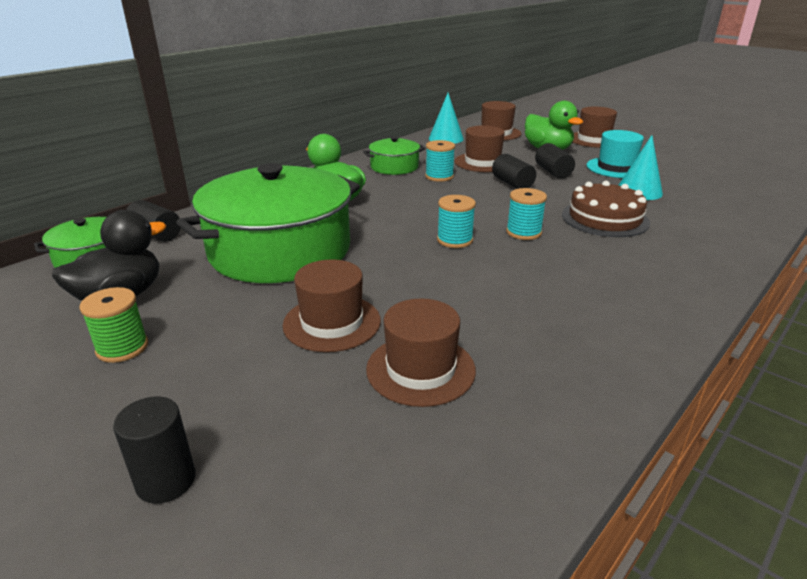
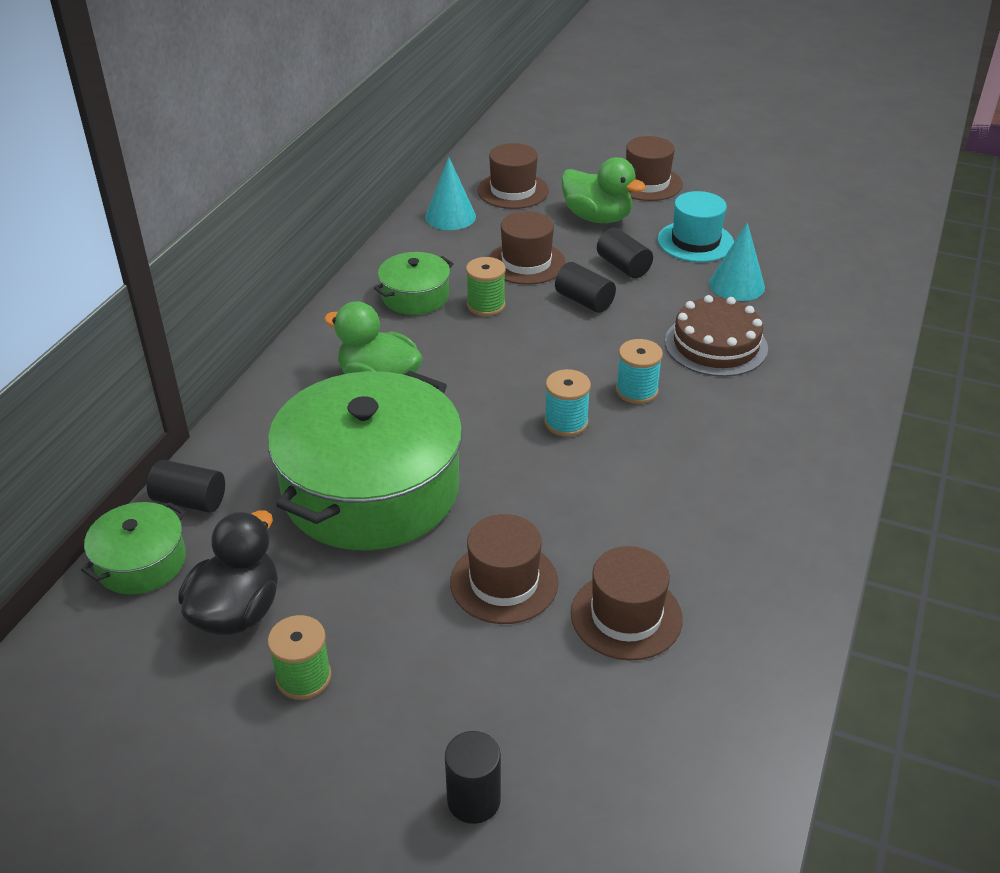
camera: 20 degrees left, 10 degrees up
(439, 176) = (486, 305): turquoise spool -> green spool

